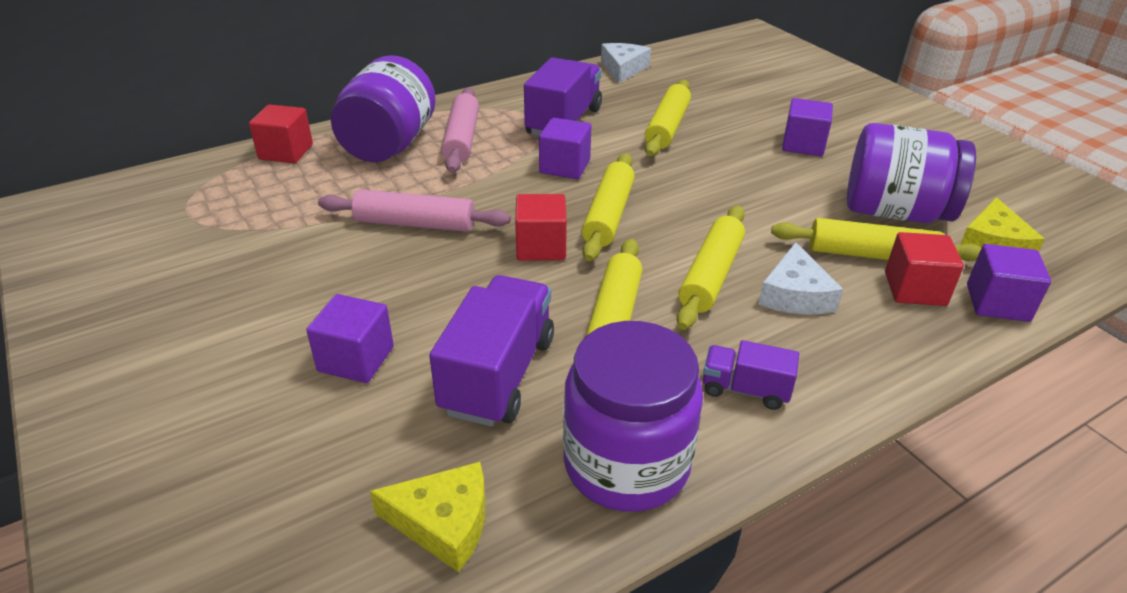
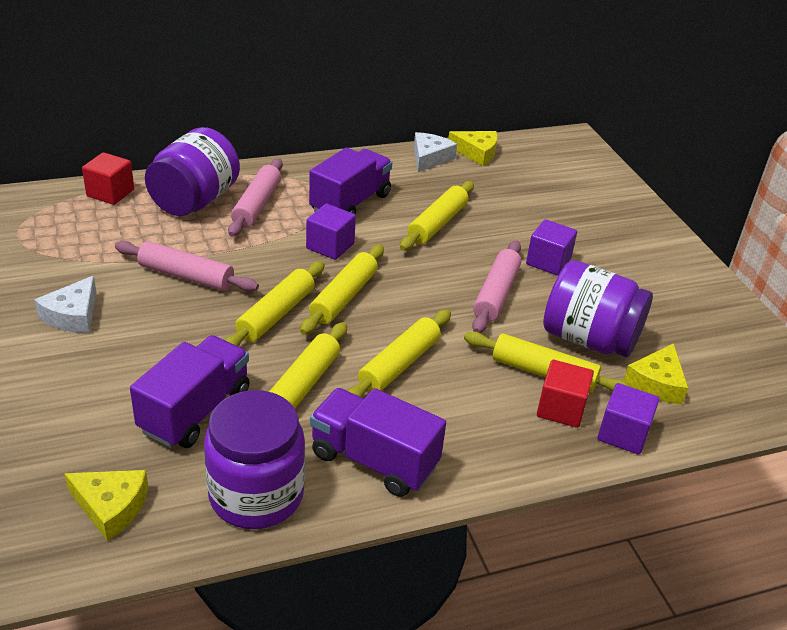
camera: 10 degrees right, 0 degrees up
(356, 359) = (98, 378): purple cube -> none
(541, 247) = (276, 314): red cube -> yellow rolling pin
(668, 58) = (477, 153): none -> yellow cheese
(745, 389) = (374, 460): purple truck -> purple truck, size x1.84
(770, 185) = (496, 294): none -> pink rolling pin
(795, 295) = (458, 394): white cheese -> white cheese (72, 315)

